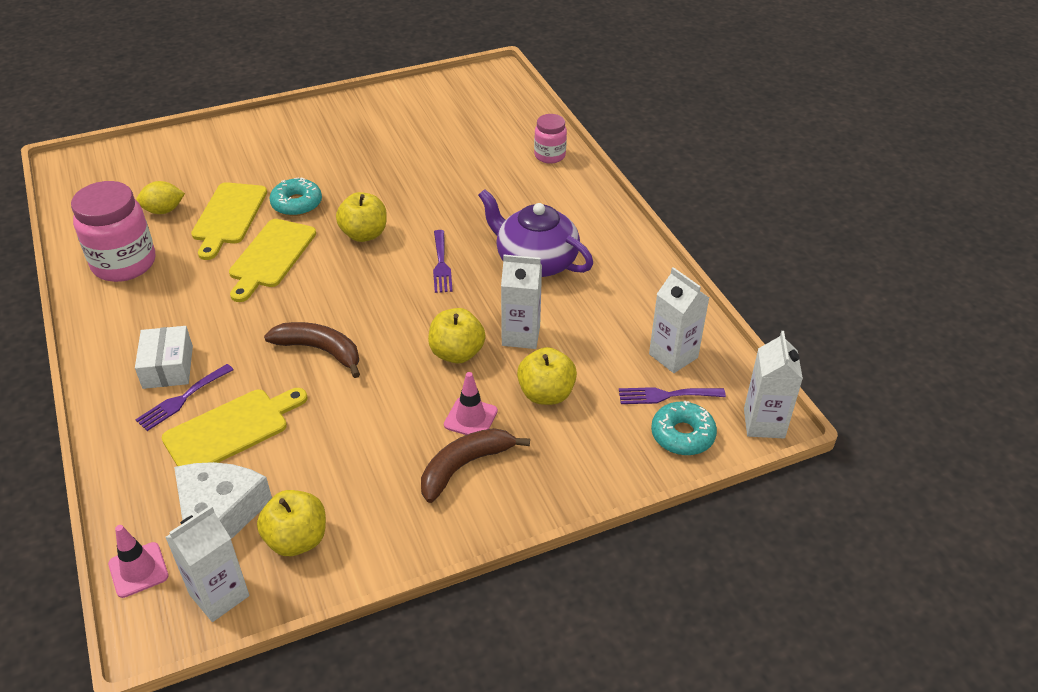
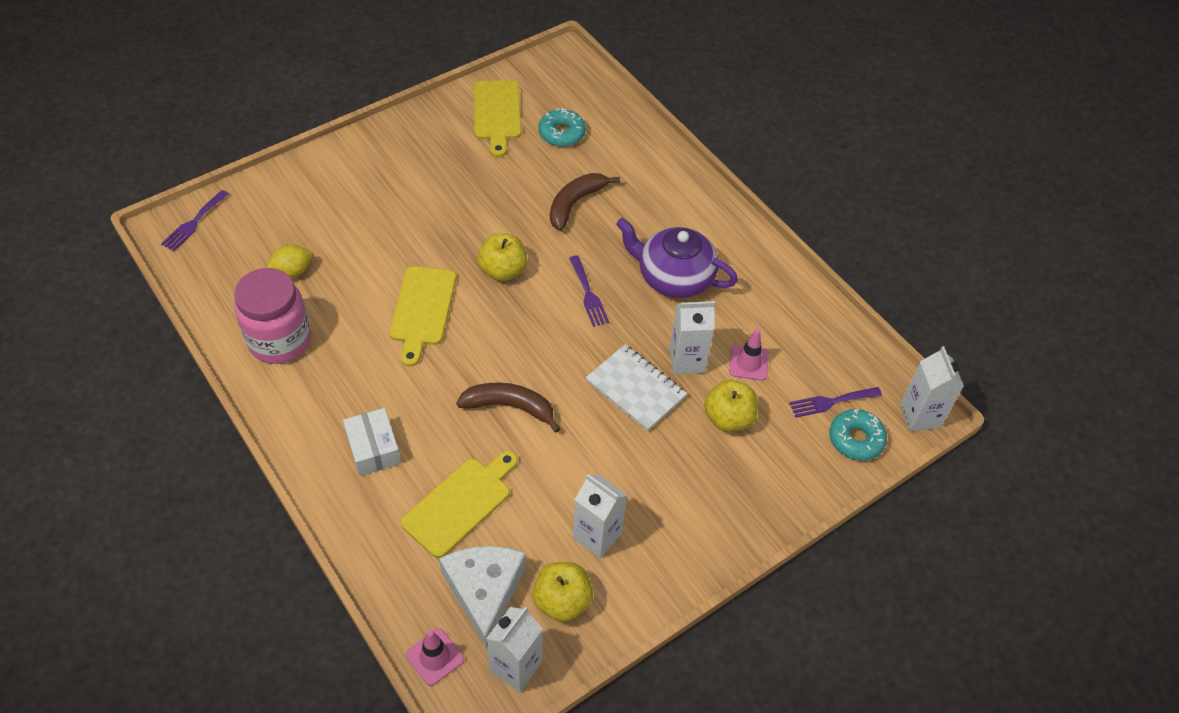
camera: 15 degrees left, 10 degrees up
(182, 399) = (401, 480): purple fork -> purple fork (194, 223)
(228, 216) = (361, 269): yellow cutting board -> yellow cutting board (497, 113)
(297, 204) = (423, 244): turquoise donut -> turquoise donut (561, 133)
(457, 353) = (635, 389): yellow apple -> white notebook
(464, 466) = (681, 503): brown banana -> brown banana (575, 204)
(470, 418) = (670, 454): pink traffic cone -> pink traffic cone (748, 363)
(549, 156) = (649, 152): pink jar -> none
(673, 356) = (826, 360): white carton -> white carton (597, 536)

